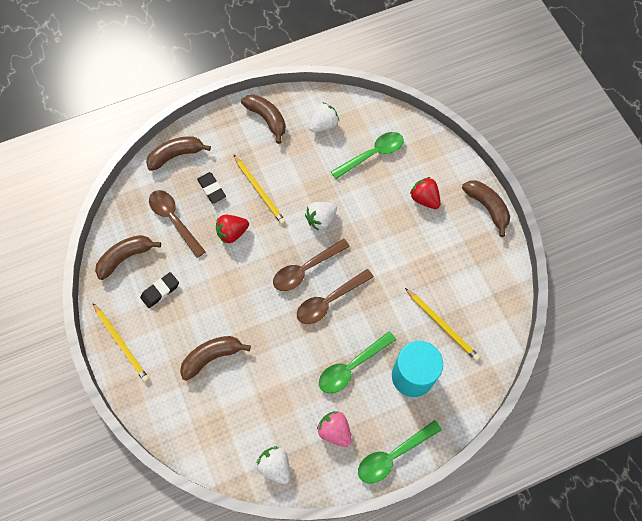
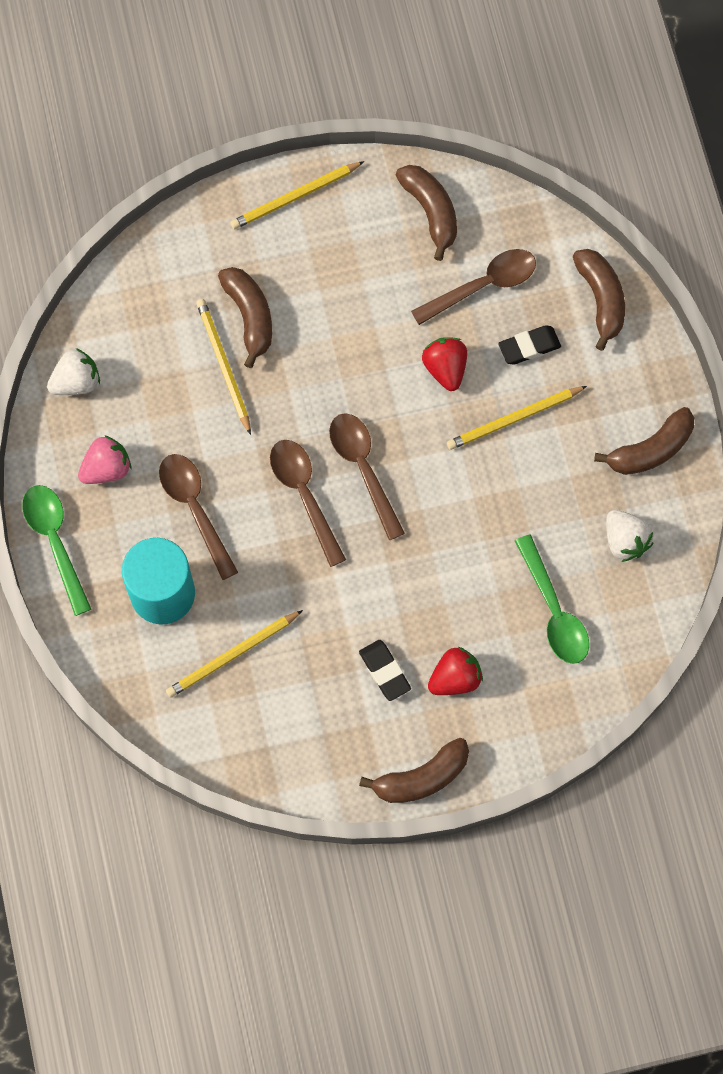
camera: 100 degrees right, 5 degrees up
(160, 291) = (366, 256): black eraser -> black eraser (384, 671)
(249, 367) = (223, 365): none -> yellow pencil
(321, 220) = (445, 506): white strawberry -> none
(351, 367) = (195, 509): green spoon -> brown spoon

